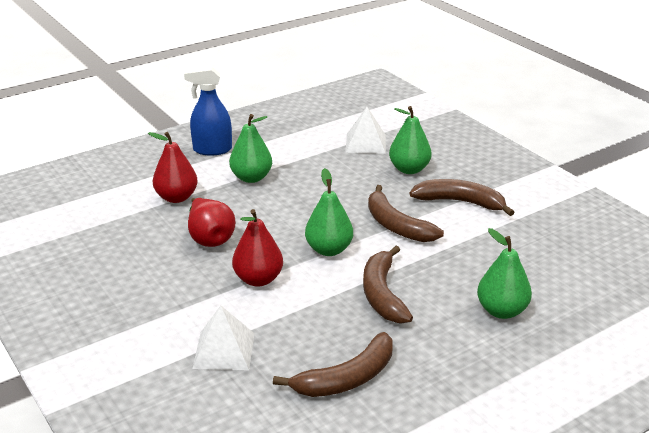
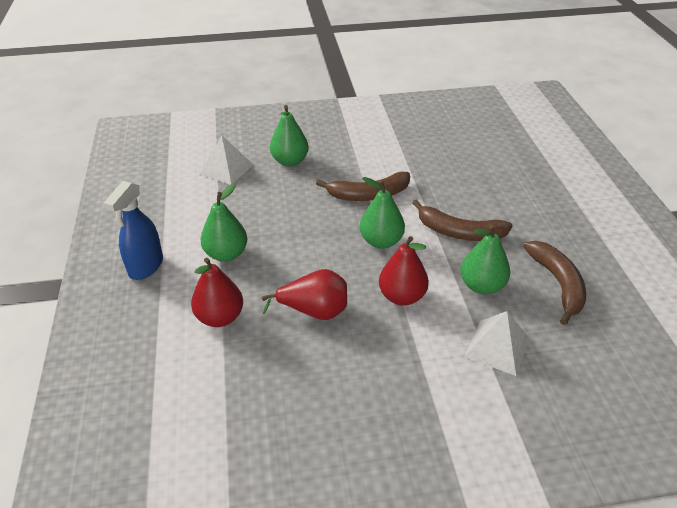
camera: 65 degrees left, 10 degrees up
(460, 202) = (357, 154): brown banana -> none
(501, 311) = (505, 184): green pear -> green pear (482, 286)

